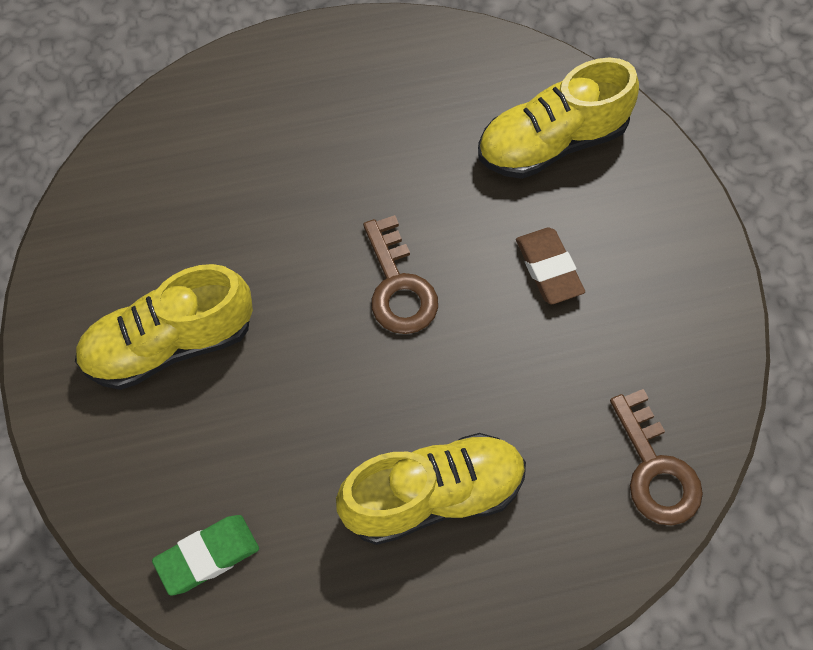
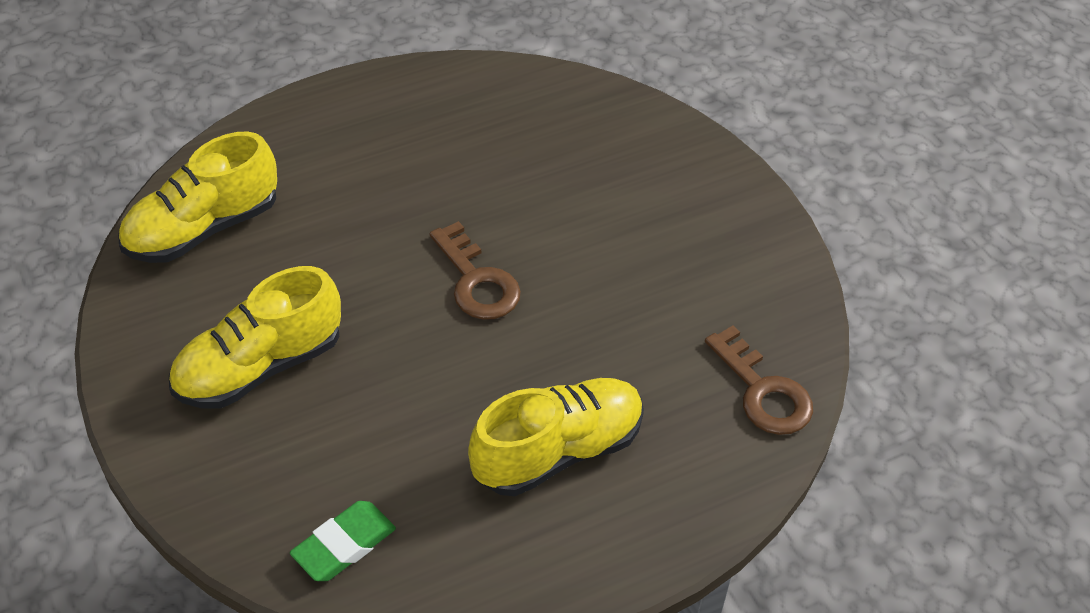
camera: 15 degrees left, 15 degrees down
(549, 269) = (617, 244): brown eraser -> none
(552, 142) = (591, 143): yellow shoe -> yellow shoe (203, 228)

